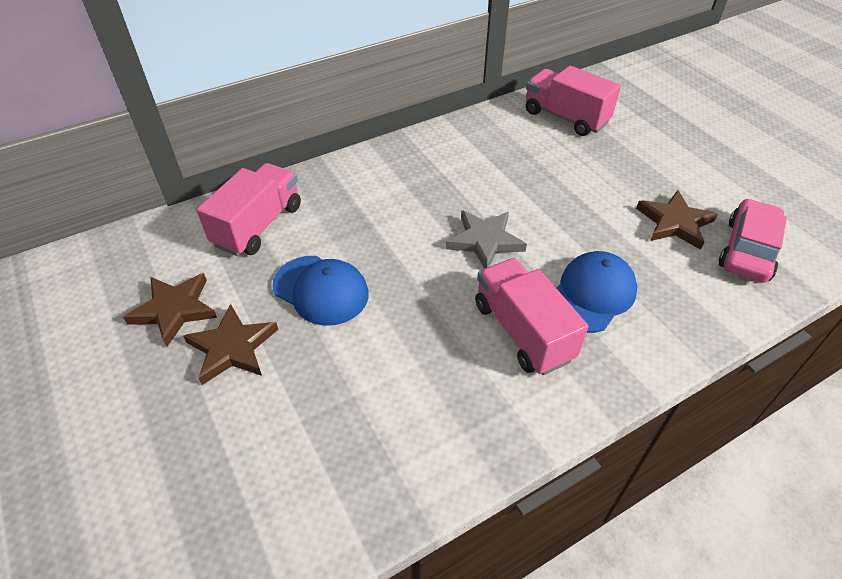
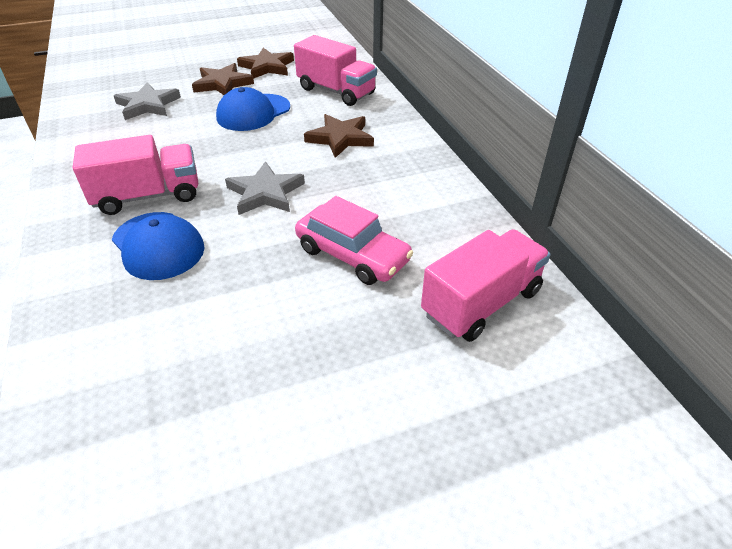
camera: 100 degrees right, 5 degrees down
(307, 421) = (148, 105): none -> grey star
(675, 223) = (219, 351): brown star -> brown star (340, 138)
(747, 250) = (129, 415): pink car -> pink car (352, 255)

